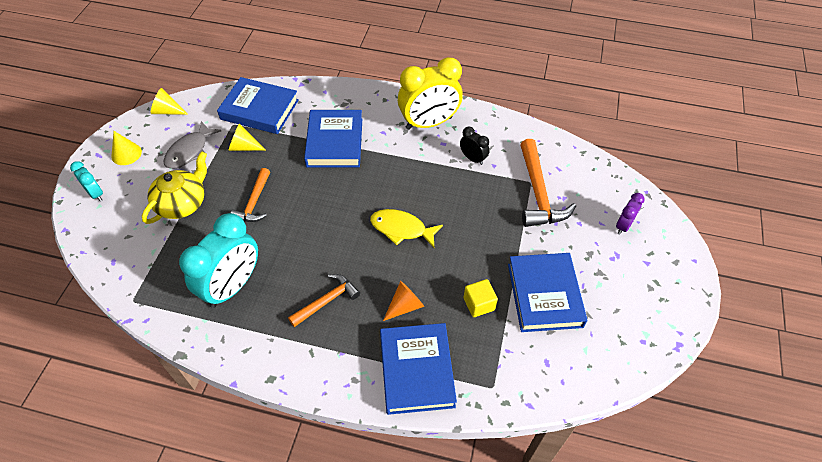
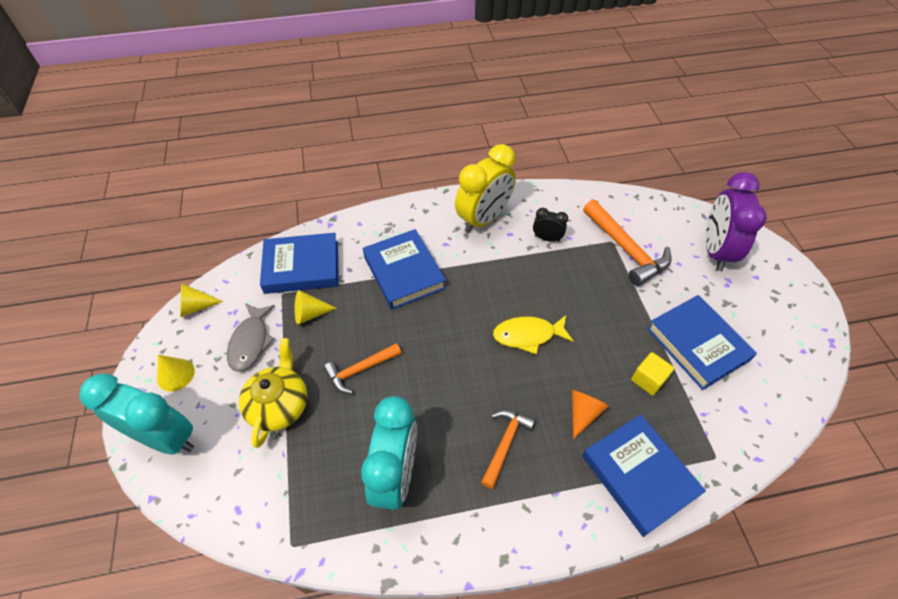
camera: 25 degrees left, 0 degrees up
(95, 194) = (165, 437): turquoise clock -> turquoise clock, size x2.10
(254, 202) = (360, 370): orange hammer -> orange hammer turned 75 degrees clockwise
(623, 226) = (715, 251): purple clock -> purple clock, size x2.10

